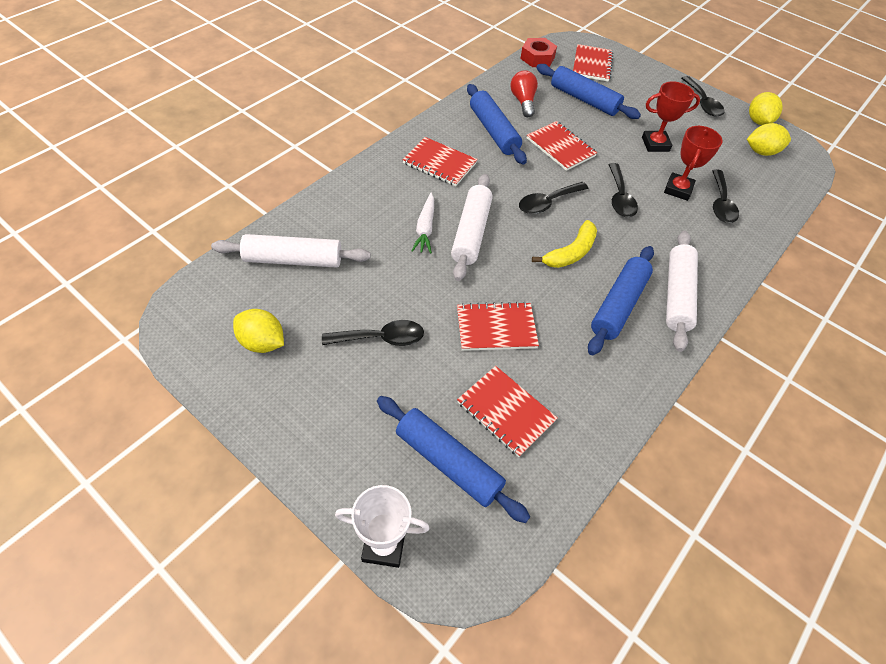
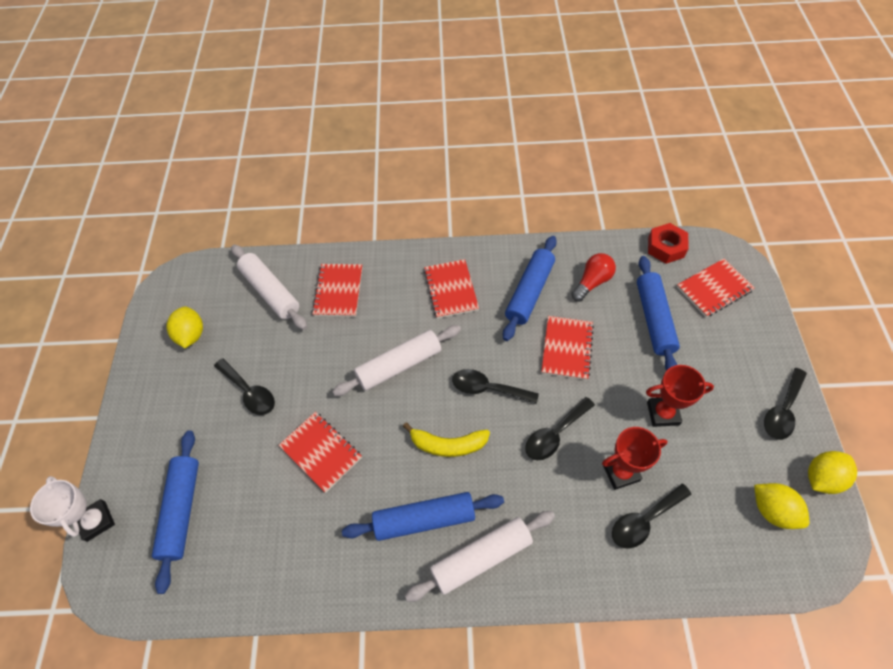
camera: 55 degrees right, 5 degrees up
(425, 228) = (373, 335): white carrot -> none
(506, 411) = (251, 514): red notebook -> red notebook (338, 291)
(655, 144) = (663, 413): red trophy -> red trophy turned 45 degrees counterclockwise

